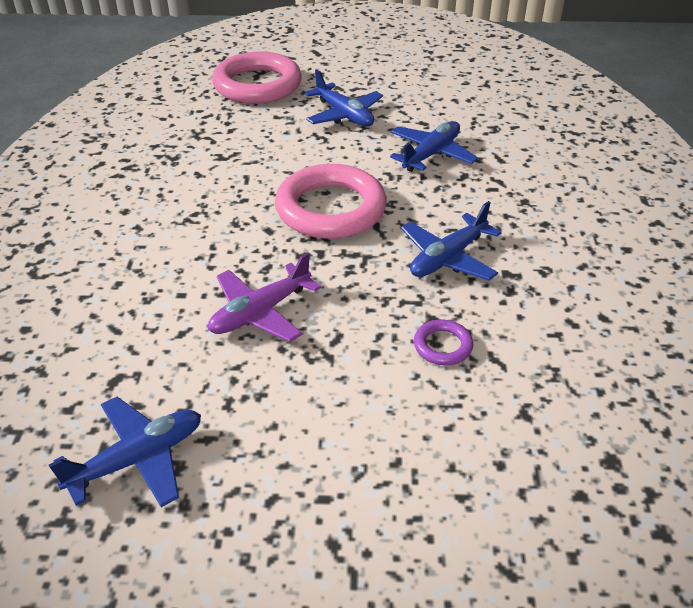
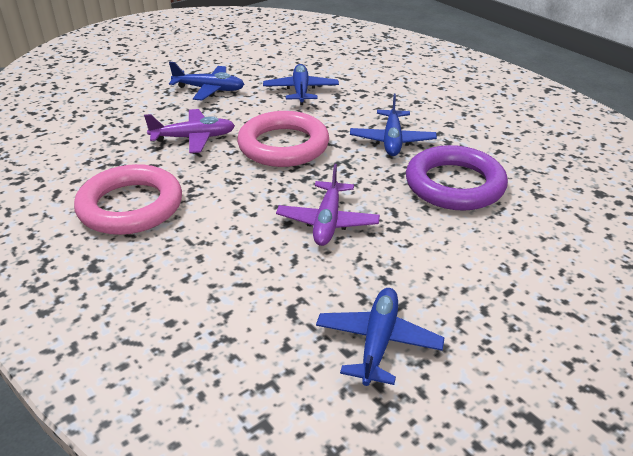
camera: 40 degrees left, 5 degrees down
(257, 85) = (113, 93): pink ring -> pink ring (130, 206)
(263, 162) = (193, 138): none -> purple plane
(442, 346) = (454, 184): purple ring -> purple ring, size x2.29

